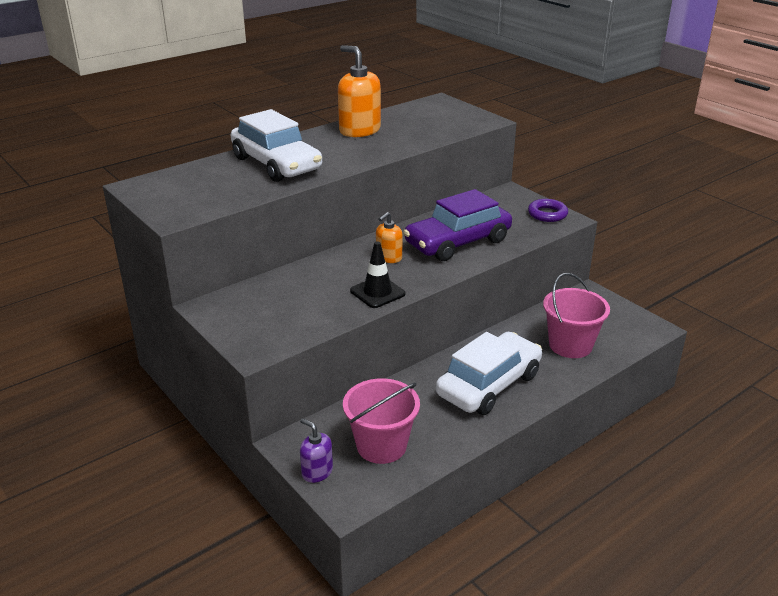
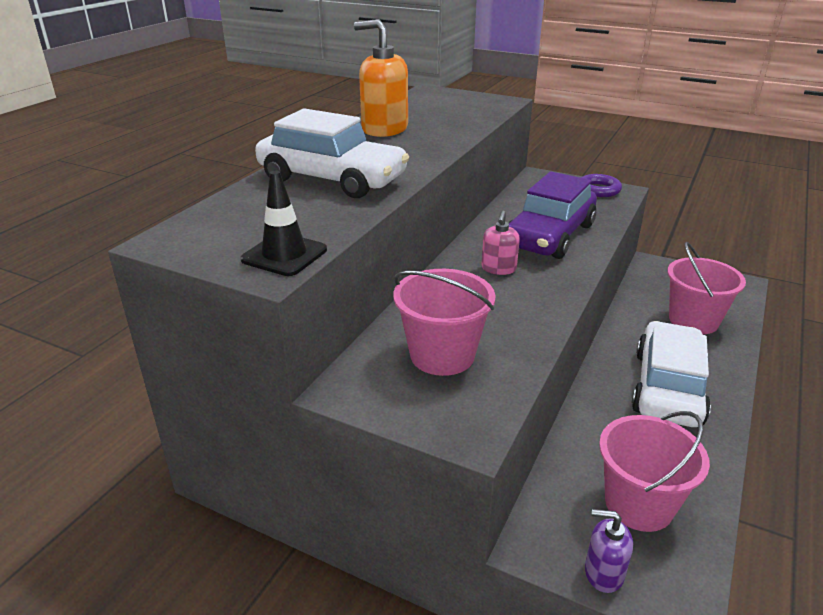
camera: 25 degrees left, 0 degrees up
(286, 303) = (442, 355): none -> pink bucket
(377, 292) = (532, 312): black traffic cone -> black traffic cone (284, 255)
(388, 257) = (498, 268): orange soap dispenser -> pink soap dispenser

